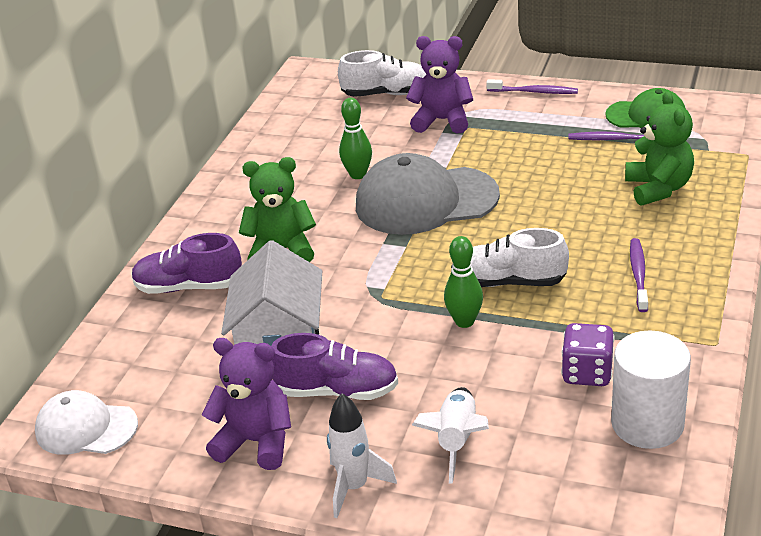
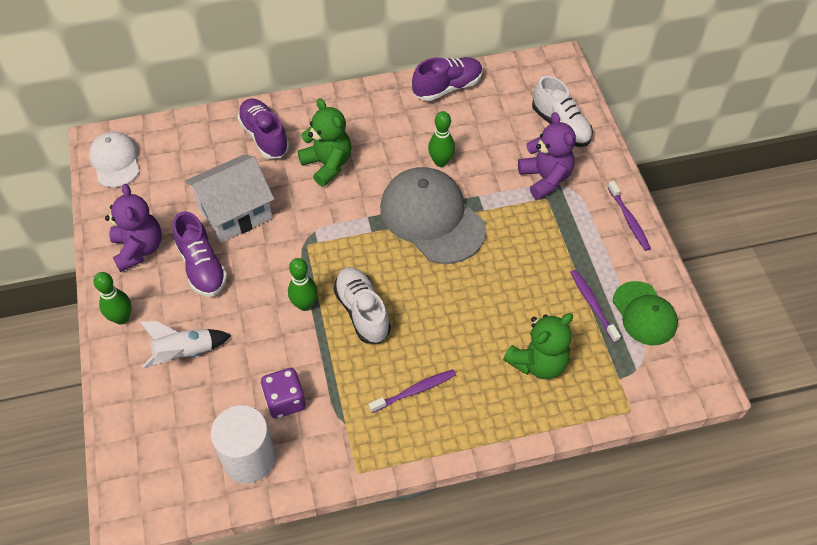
camera: 55 degrees right, 20 degrees up
(263, 143) = (447, 87): none -> purple shoe
(354, 487) = (122, 318): white rocket -> green bowling pin

